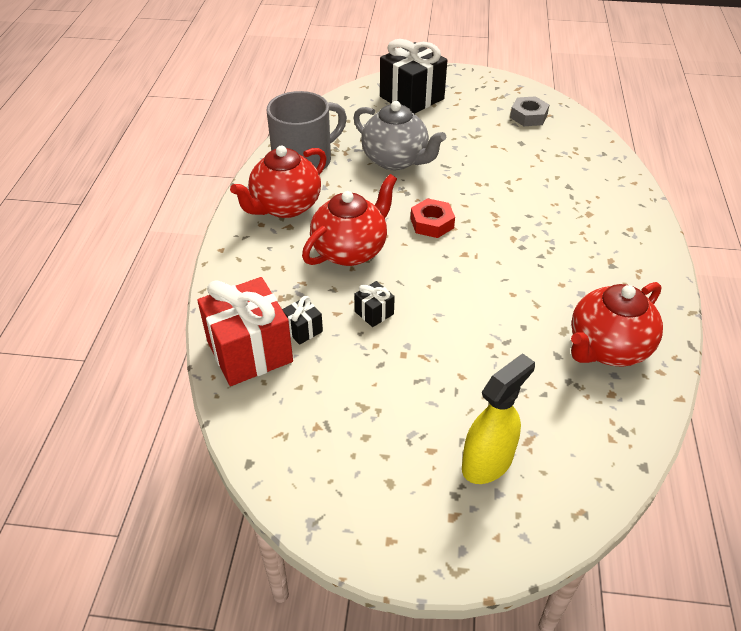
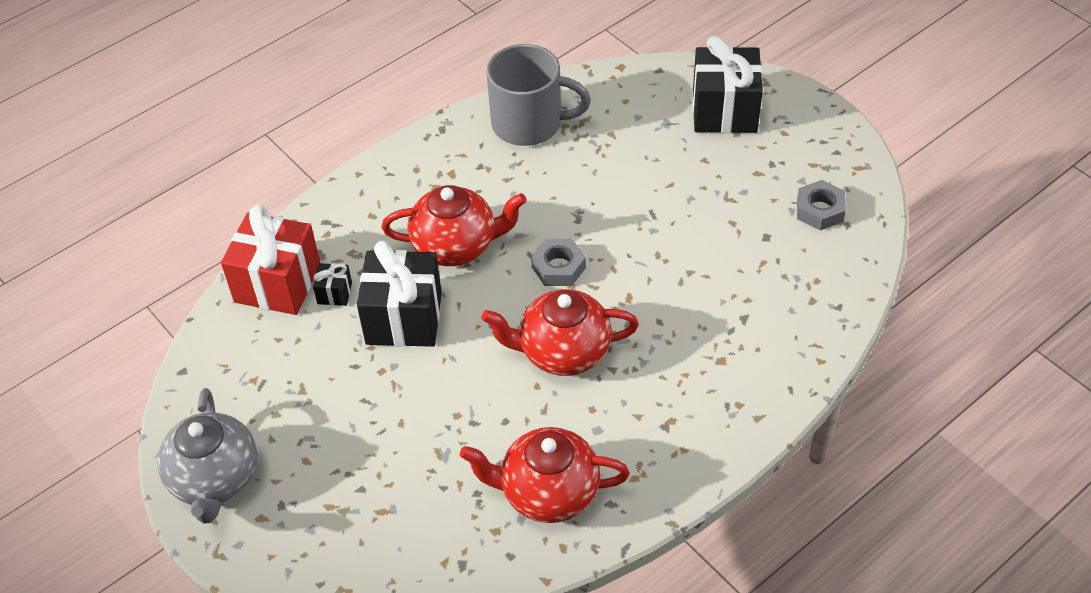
camera: 45 degrees right, 5 degrees up
(285, 206) = (455, 164): red teapot -> red teapot (562, 352)
(374, 313) = (404, 318): black gift -> black gift, size x2.25
(396, 160) = (613, 177): grey teapot -> grey teapot (215, 480)
(432, 223) = (558, 267): red nut -> grey nut
(487, 462) = (332, 502): yellow spray bottle -> none

